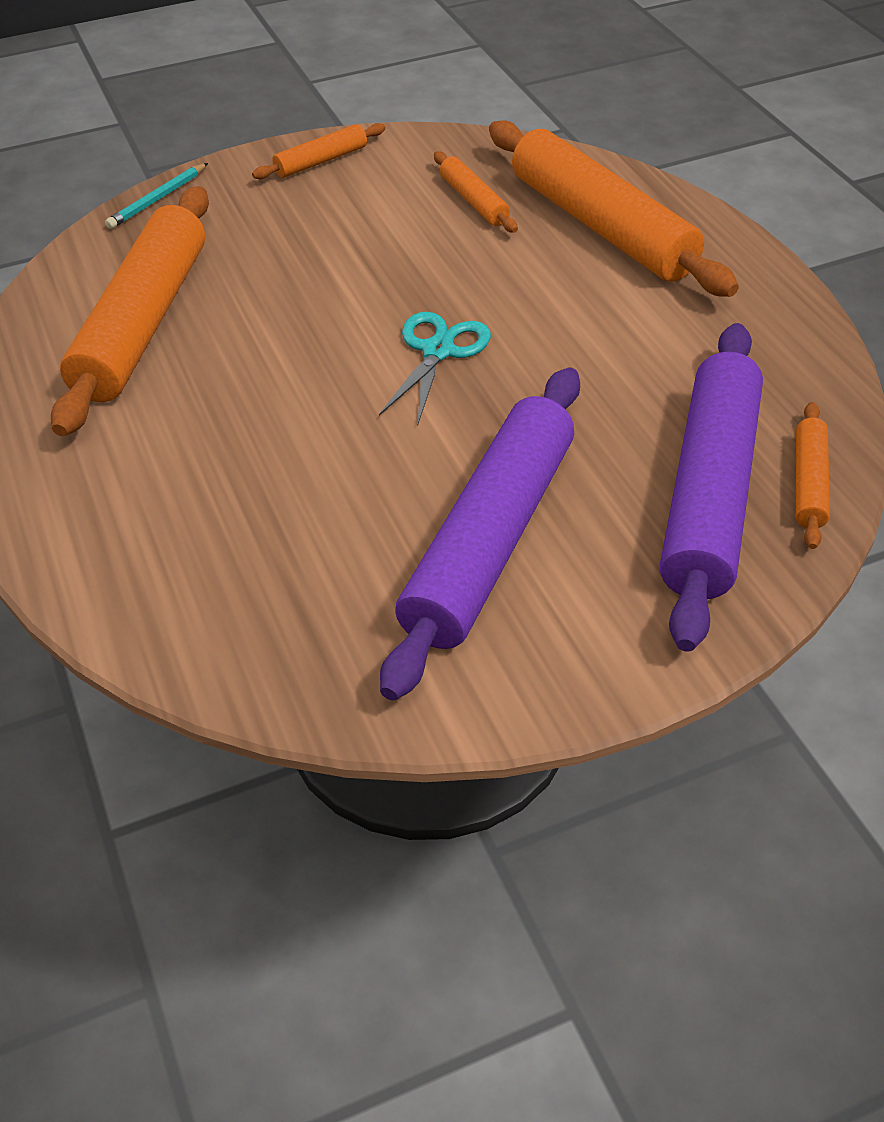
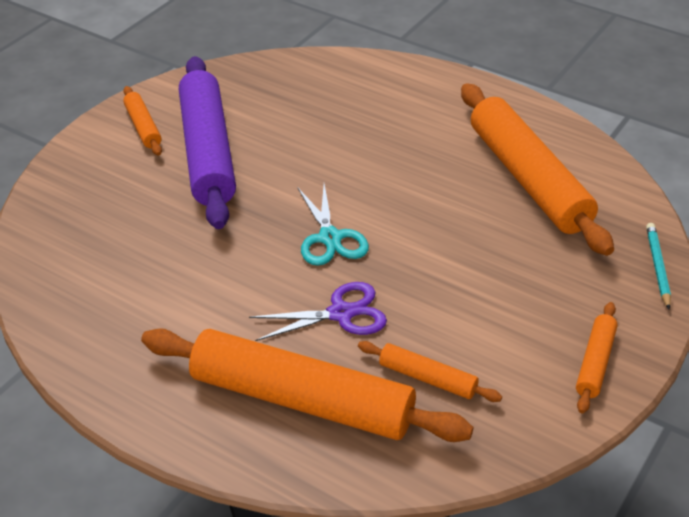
camera: 145 degrees right, 5 degrees down
(500, 276) = (341, 313): none -> purple scissors
(710, 493) = (99, 220): purple rolling pin -> none
(809, 483) = (40, 250): orange rolling pin -> orange rolling pin (143, 127)

